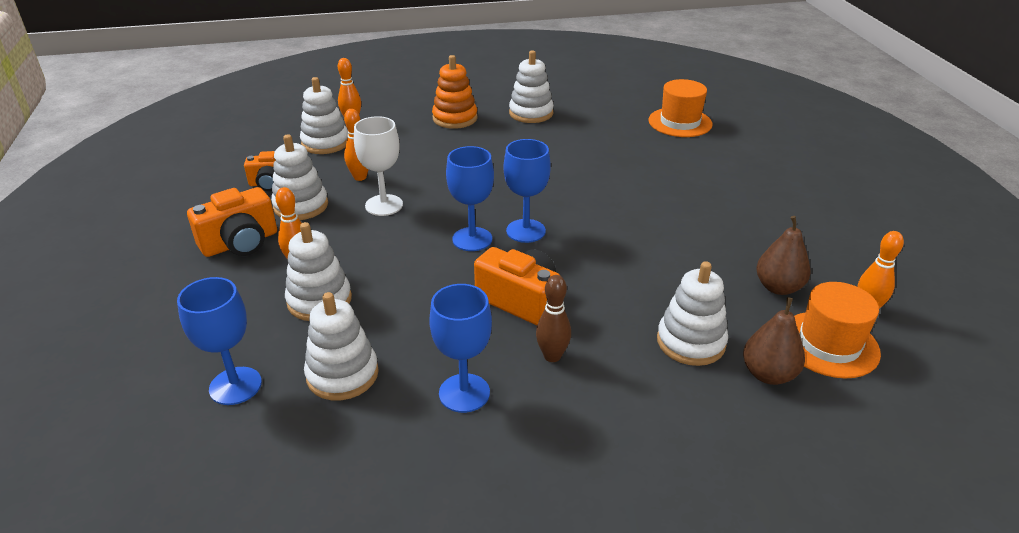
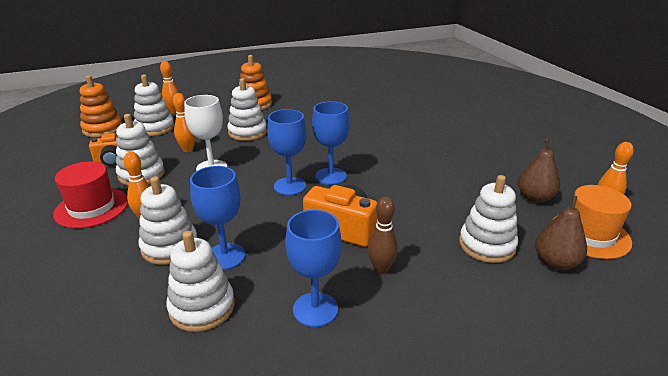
camera: 10 degrees left, 5 degrees down
(235, 386) = (101, 330): blue goblet -> blue goblet (225, 256)
(240, 243) = (91, 207): orange camera -> red hat
(264, 139) = (103, 129): none -> orange stacking toy
(531, 113) = (311, 97): white stacking toy -> white stacking toy (247, 132)
(680, 122) = (420, 95): orange hat -> none

